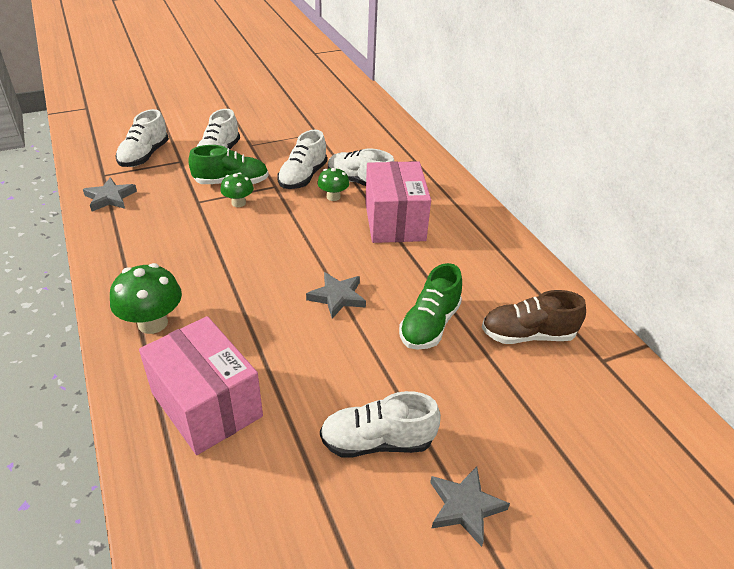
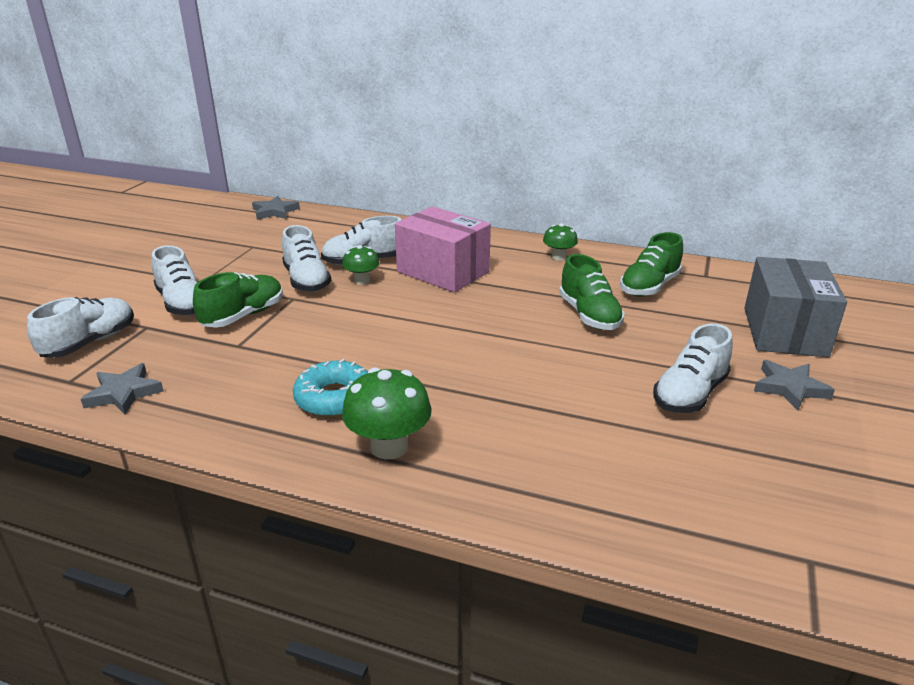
camera: 45 degrees left, 10 degrees down
(144, 156) = (90, 342): white shoe -> white shoe turned 120 degrees counterclockwise
(181, 271) = (334, 398): none -> turquoise donut
(206, 404) = (549, 460): pink box -> none
(238, 203) = (283, 326): green mushroom -> green mushroom (559, 257)
(337, 297) = (499, 337): grey star -> grey star (275, 211)
(527, 335) = (649, 287): brown shoe -> green shoe
(567, 462) = (784, 332): none -> grey box

